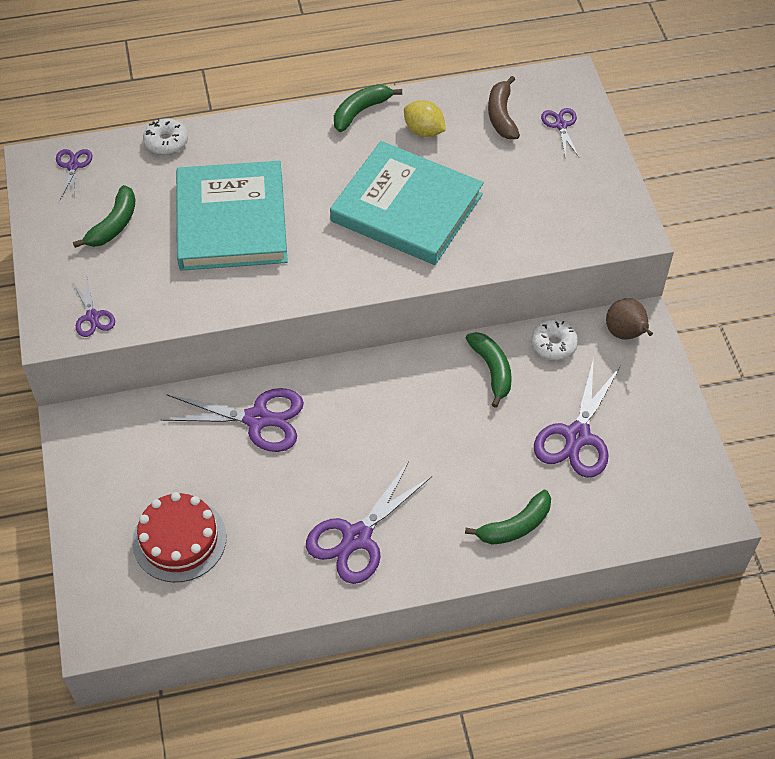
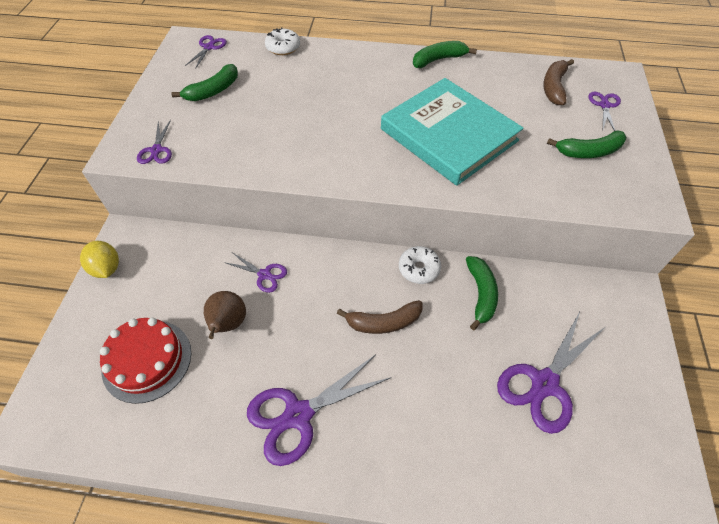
camera: 20 degrees right, 0 degrees up
(232, 220) = (302, 109): turquoise book -> none
(257, 419) = (264, 274): purple scissors -> purple scissors, size x0.53
(404, 428) = (383, 322): none -> brown banana
(424, 131) = (484, 84): yellow lemon -> yellow lemon (107, 268)
(515, 526) = (454, 459): green banana -> green banana (588, 152)
(553, 345) = (544, 288): white donut -> white donut (419, 269)
(625, 334) = (615, 298): brown pear -> brown pear (228, 324)

